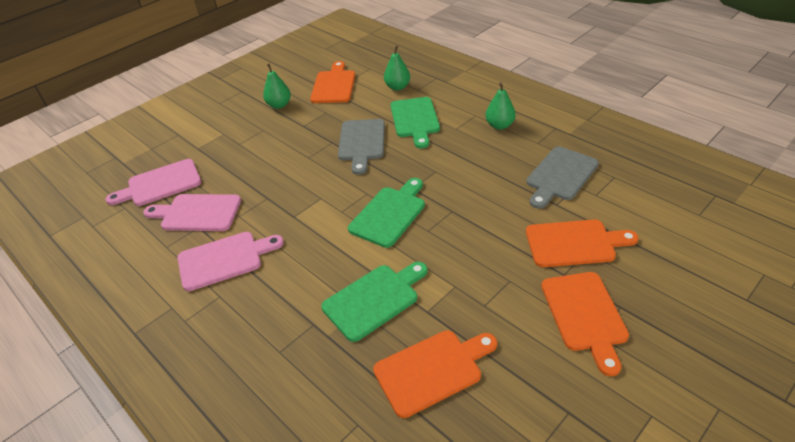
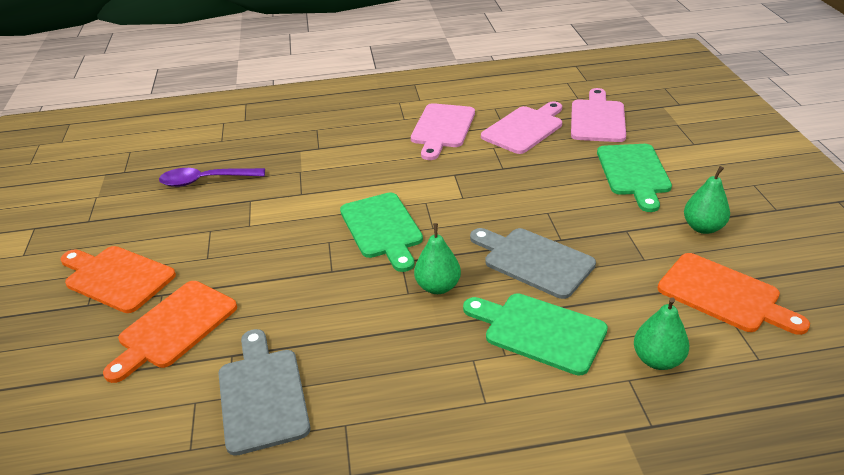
camera: 125 degrees right, 5 degrees down
(374, 299) = (299, 180): green cutting board -> green cutting board (634, 173)
(432, 370) = (205, 181): orange cutting board -> purple spoon
(499, 125) = (429, 411): green pear -> green pear (438, 287)

